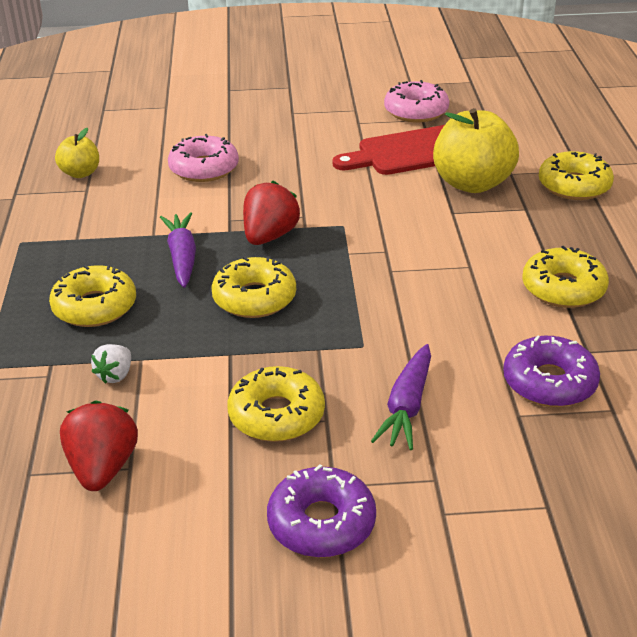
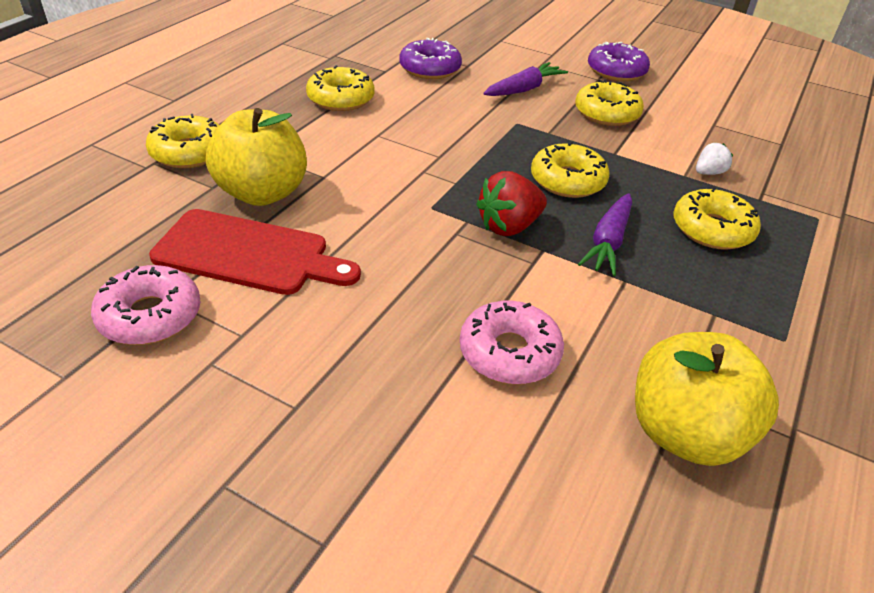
camera: 150 degrees left, 5 degrees up
(80, 173) = (685, 432): yellow apple -> yellow apple, size x1.88
(103, 468) = (731, 129): red strawberry -> none

